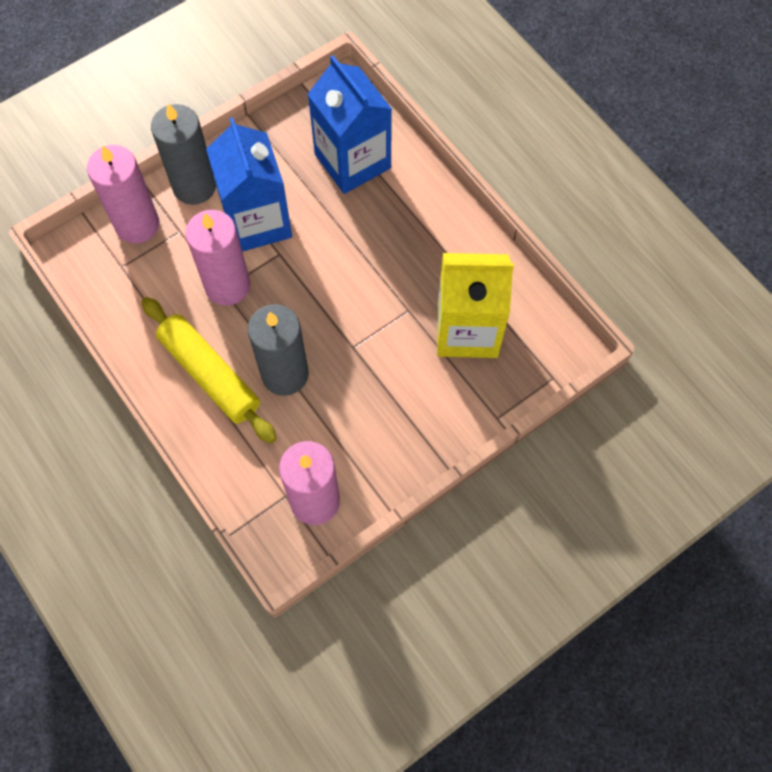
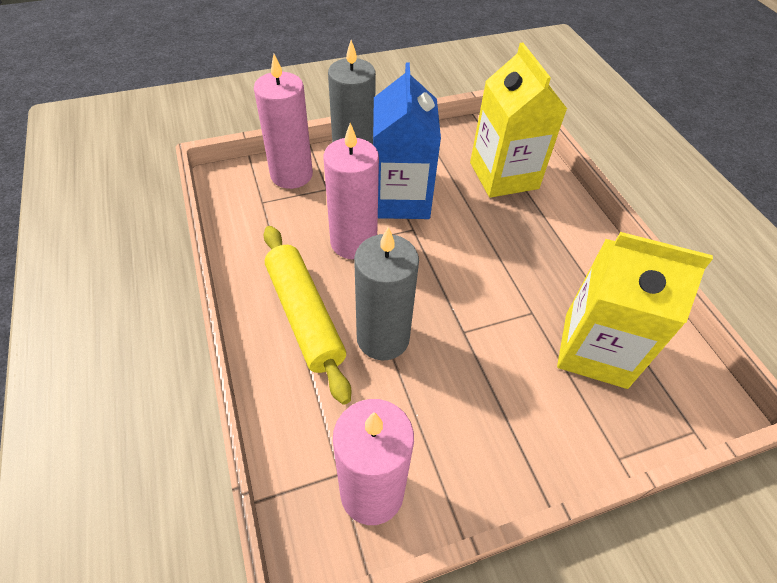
camera: 15 degrees right, 15 degrees down
(352, 161) = (503, 175): blue carton -> yellow carton

